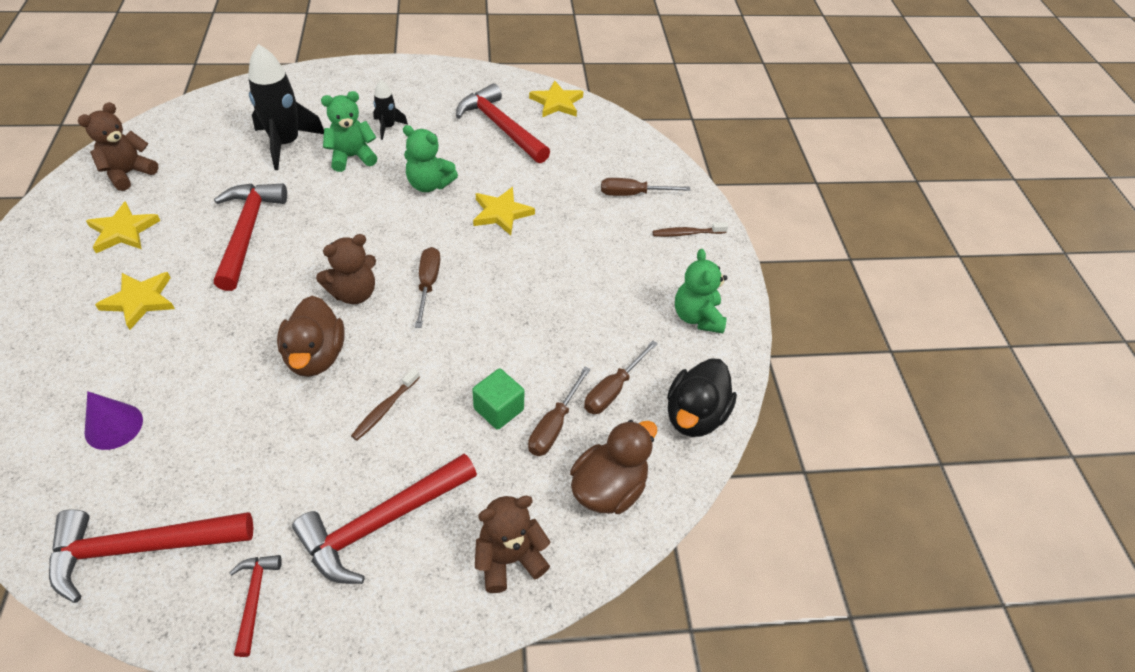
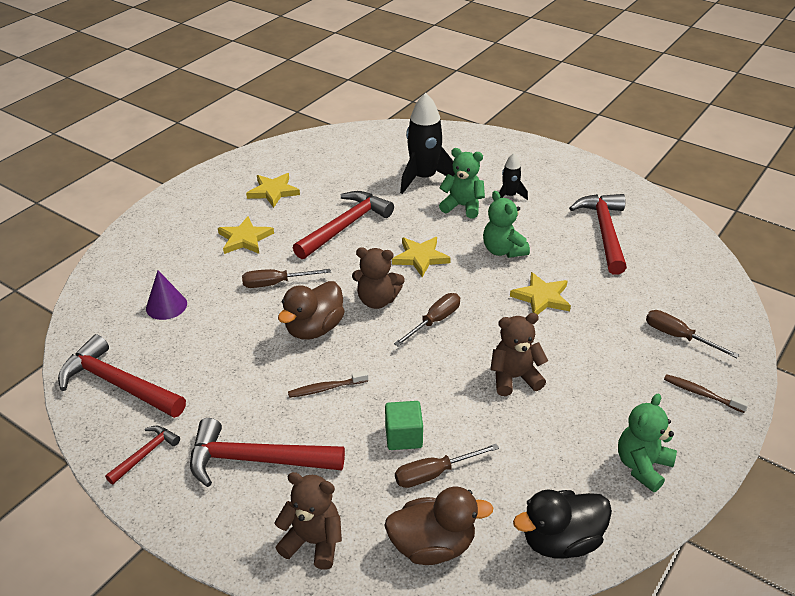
camera: 45 degrees right, 10 degrees down
(128, 173) = (308, 157): brown teddy bear -> brown teddy bear (514, 378)
(557, 103) = (675, 233): yellow star -> yellow star (420, 258)
(613, 389) = (507, 477): brown screwdriver -> brown screwdriver (276, 283)

